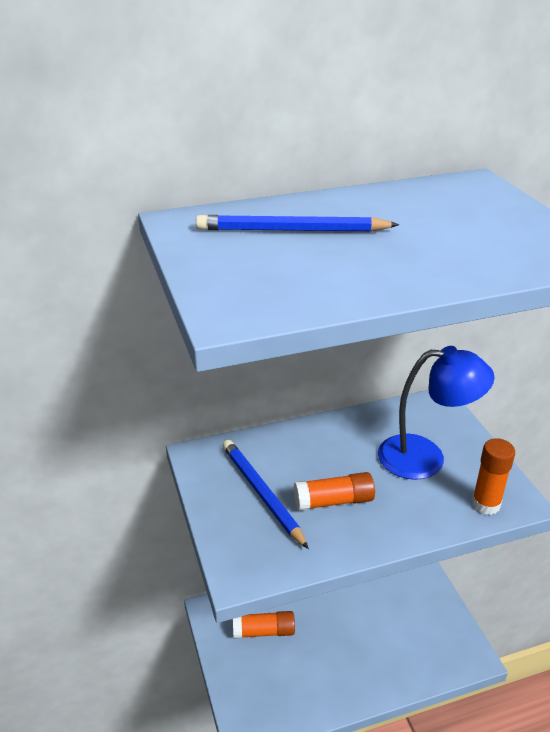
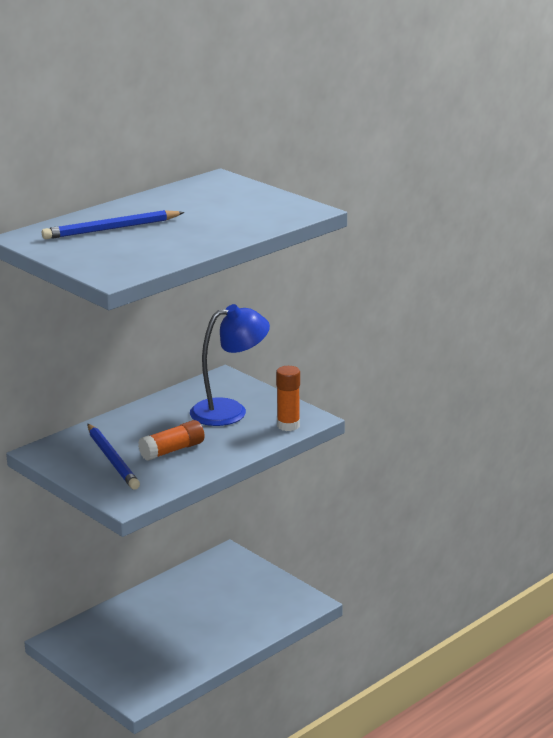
camera: 25 degrees left, 10 degrees down
(262, 493) = (112, 459): blue pencil -> blue pencil turned 150 degrees counterclockwise
(264, 631) = (116, 639): orange glue stick -> none

